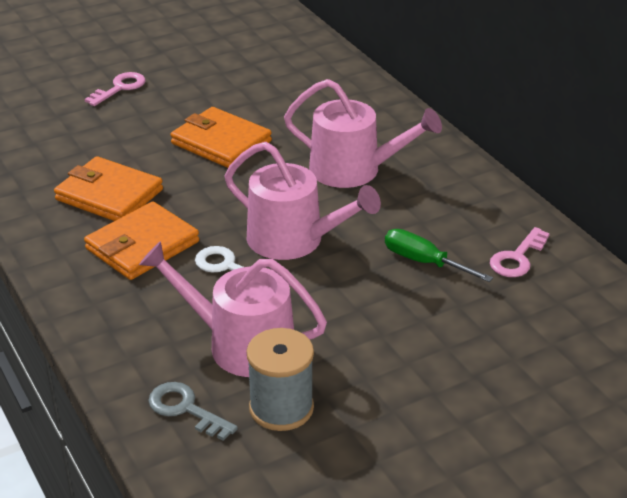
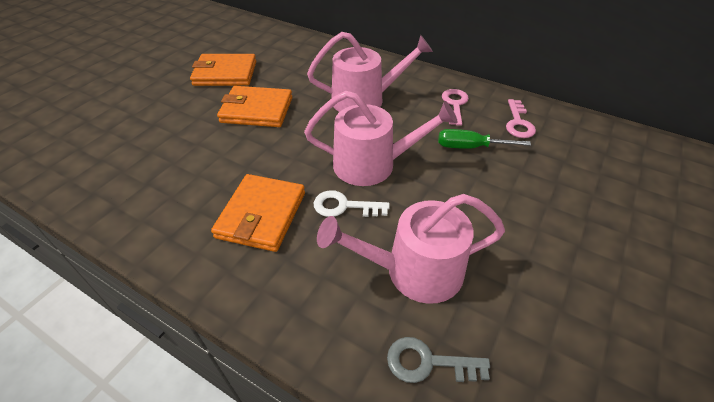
camera: 30 degrees left, 10 degrees up
(109, 195) = (200, 181): orange wallet -> orange wallet (225, 73)
(120, 88) = (146, 94): pink key -> pink key (454, 104)
(281, 408) = (498, 317): grey spool -> none

